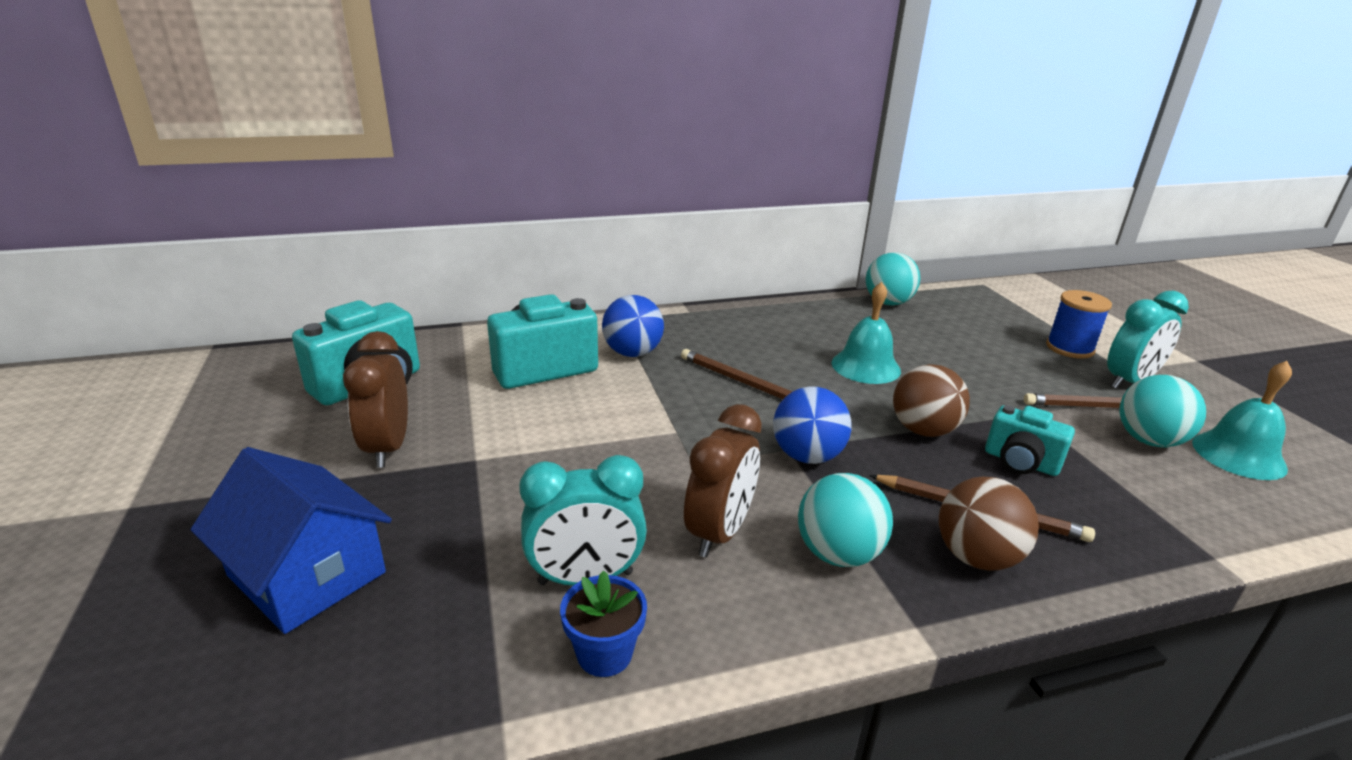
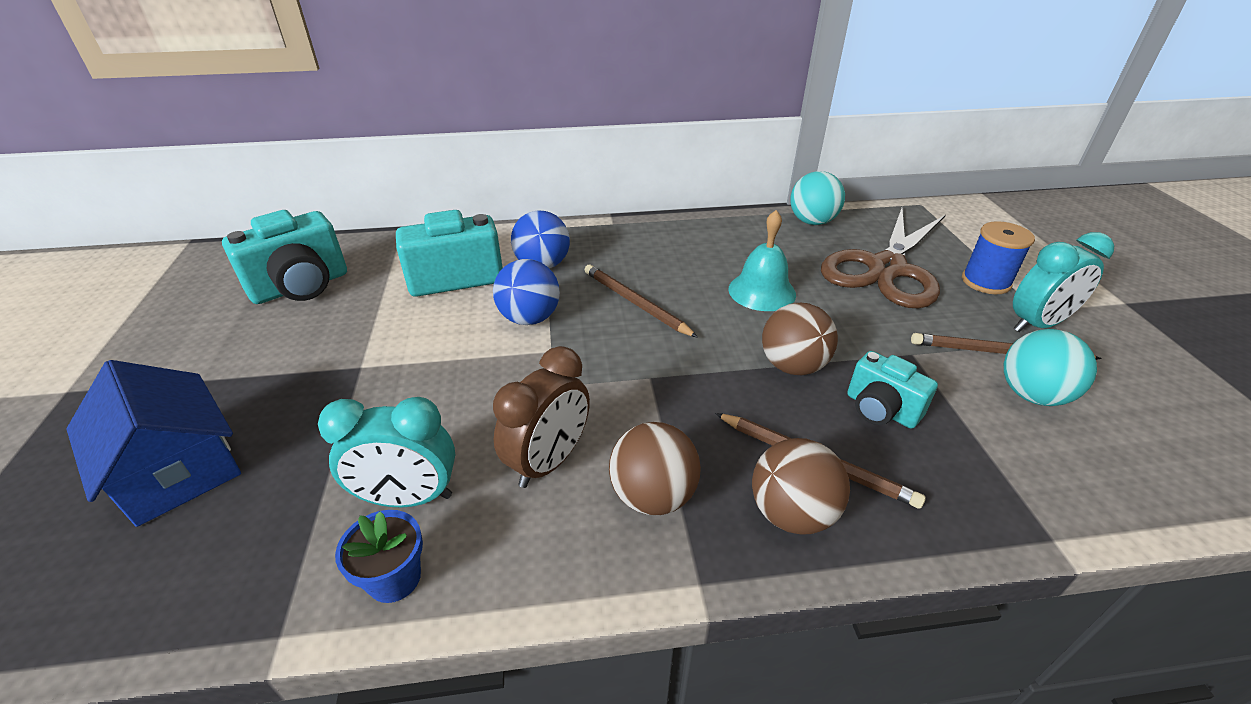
camera: 10 degrees right, 10 degrees up
(388, 448) = (291, 349): brown clock -> none
(807, 456) = (665, 386): blue ball -> blue ball (529, 318)
(838, 554) = (653, 496): turquoise ball -> brown ball
(975, 341) = (886, 268): none -> brown scissors
(1238, 455) = (1129, 419): turquoise bell -> none

